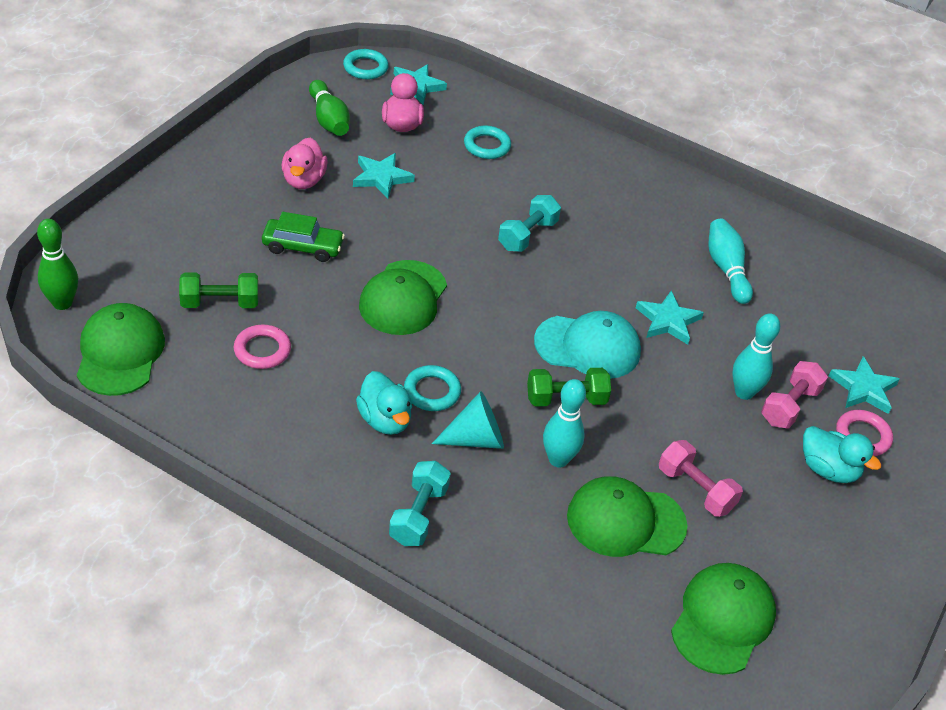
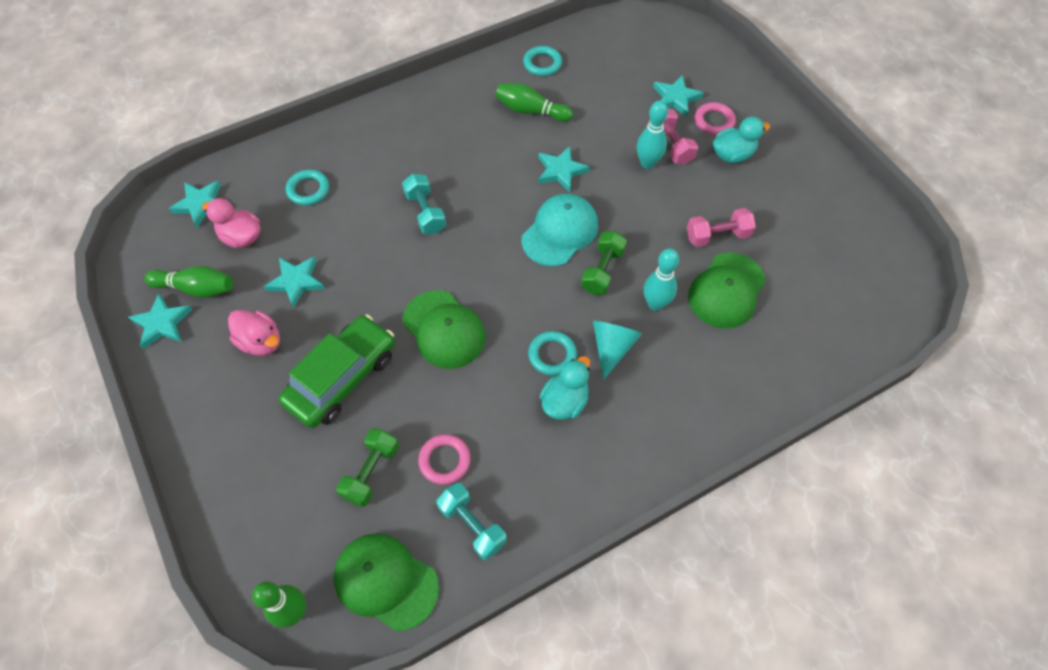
camera: 55 degrees left, 15 degrees up
(280, 114) = (162, 323): none -> turquoise star
(302, 247) = (342, 378): green car -> green car, size x1.65
(365, 68) = (148, 230): turquoise ring -> turquoise ring (542, 64)
(385, 420) = (565, 401): turquoise duck -> turquoise duck turned 60 degrees counterclockwise
(418, 515) = (666, 420): turquoise dumbbell -> turquoise dumbbell (472, 525)
(722, 620) = (827, 277): green cap -> none
(726, 269) = (531, 111): turquoise bowling pin -> green bowling pin

